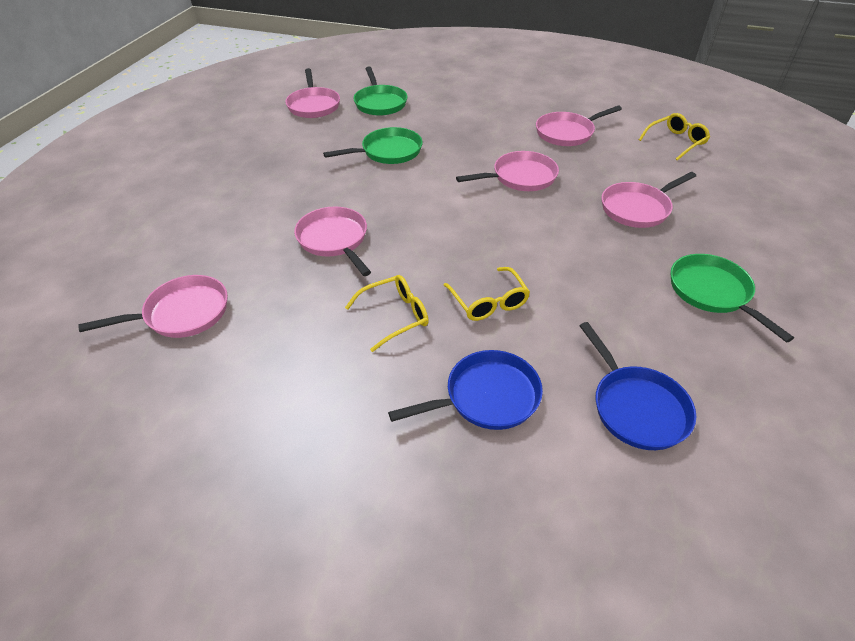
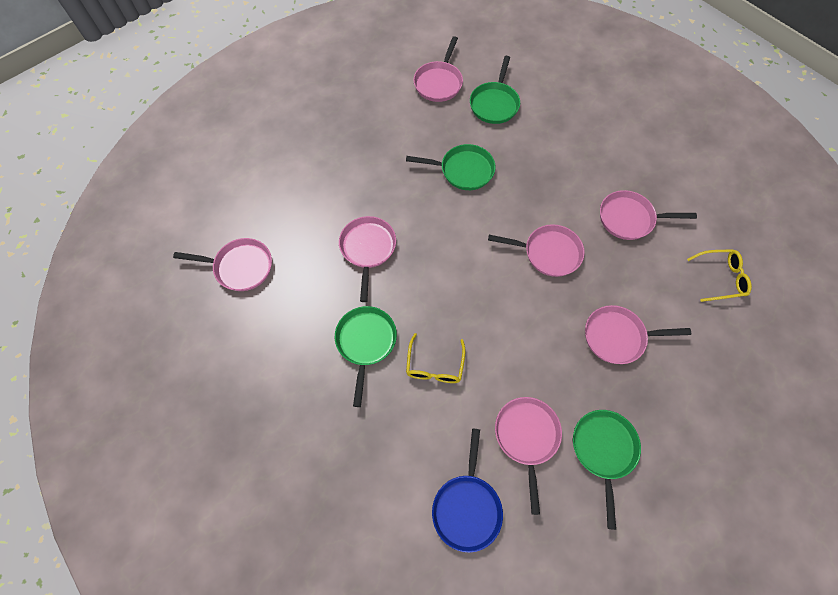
camera: 30 degrees right, 20 degrees up
(395, 316) = (366, 343): yellow glasses -> green pan
(486, 397) = (379, 442): blue pan -> none
(635, 316) = (526, 437): none -> pink pan

